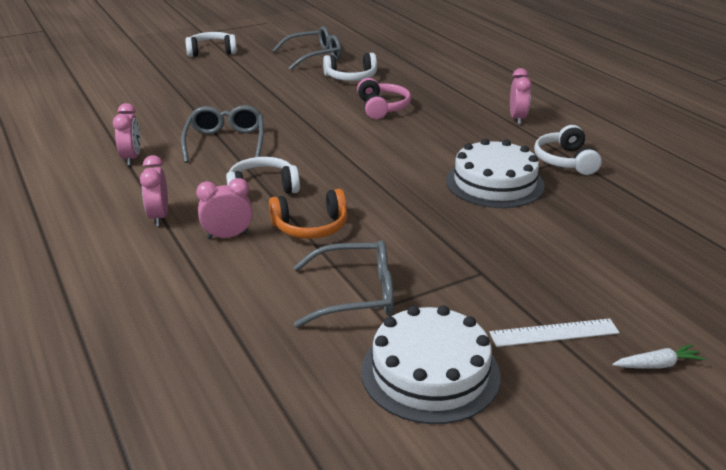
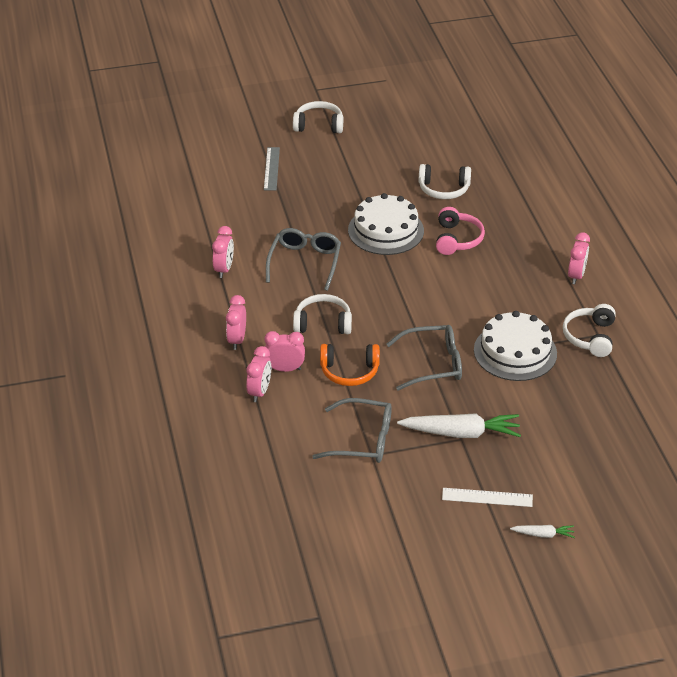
camera: 15 degrees right, 10 degrees up
(171, 82) = (271, 168): none -> grey ruler
(200, 264) = (259, 392): none -> pink clock
(314, 56) = (417, 149): grey glasses -> grey glasses (432, 364)
(430, 372) = (390, 509): white cake -> white cake (386, 230)
(478, 267) = (461, 433): none -> white carrot

